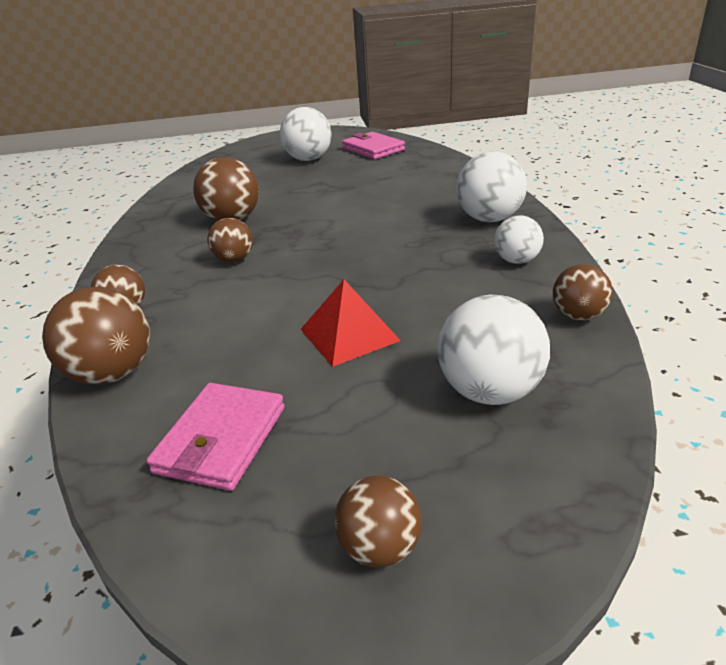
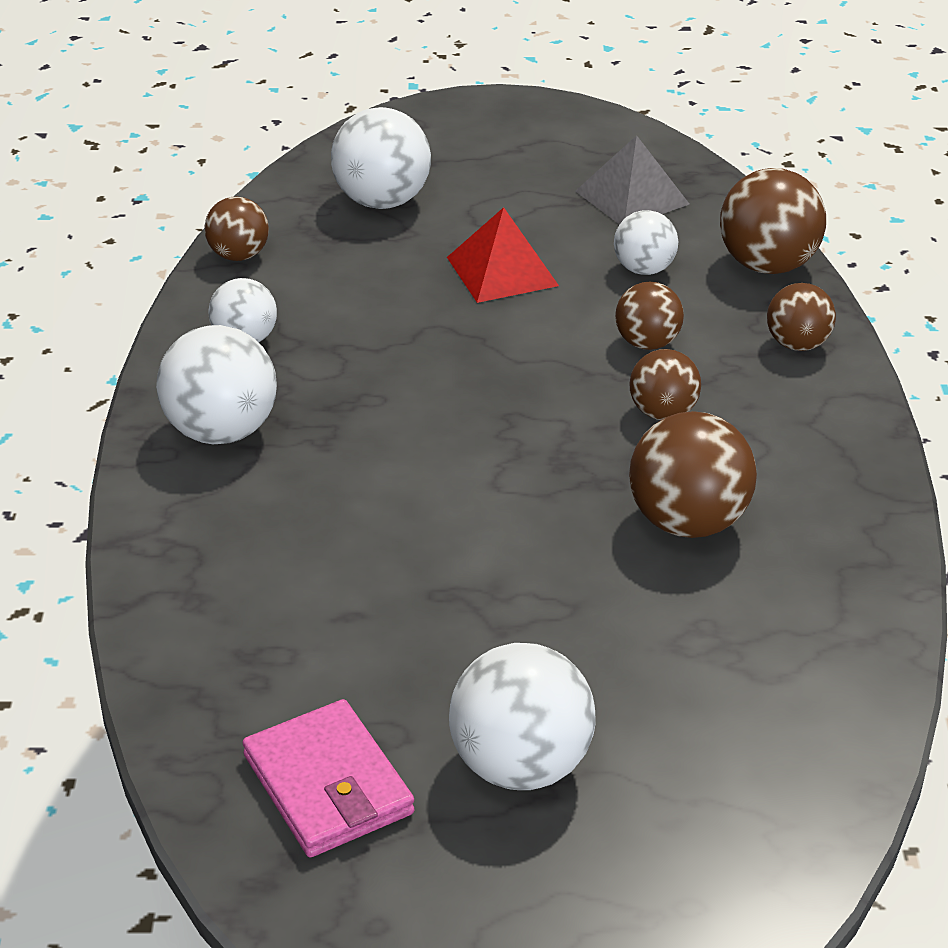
camera: 175 degrees left, 5 degrees up
(221, 439) = (632, 197): pink wallet -> grey pyramid
(226, 354) = (643, 269): none -> white ball
(380, 547) = (509, 130): brown ball -> brown ball (647, 343)

